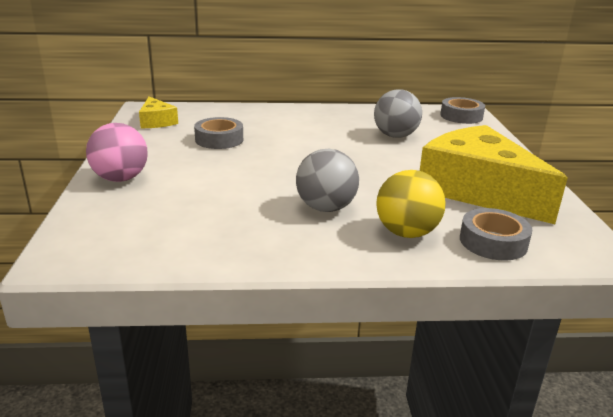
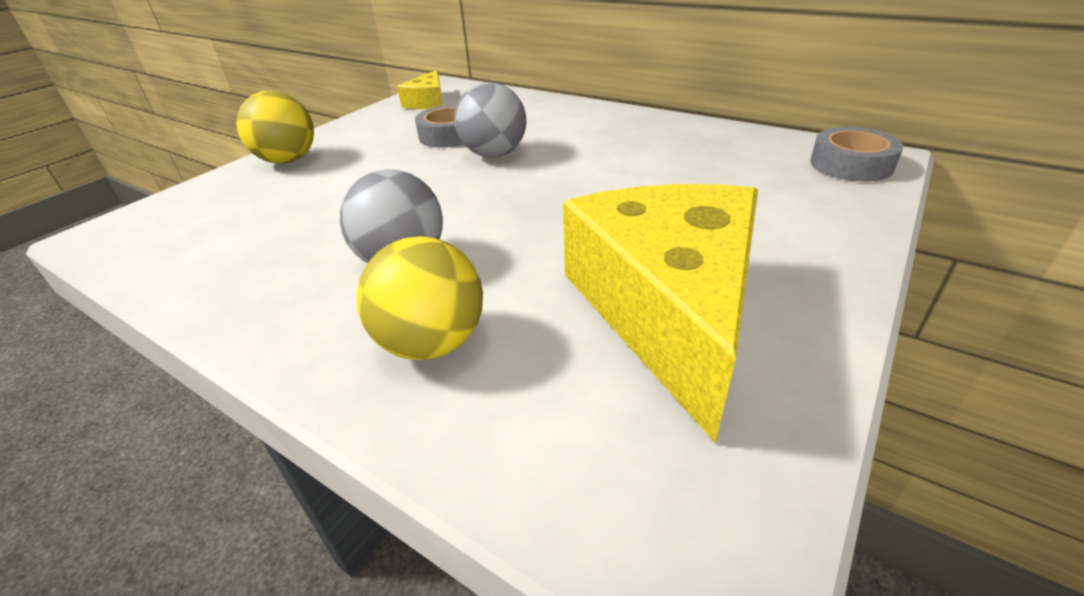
camera: 40 degrees right, 10 degrees up
(120, 178) = (288, 160): pink ball -> yellow ball
(395, 136) = (679, 175): grey ball -> grey ball (494, 154)
(493, 242) = (532, 424): grey tape -> none

